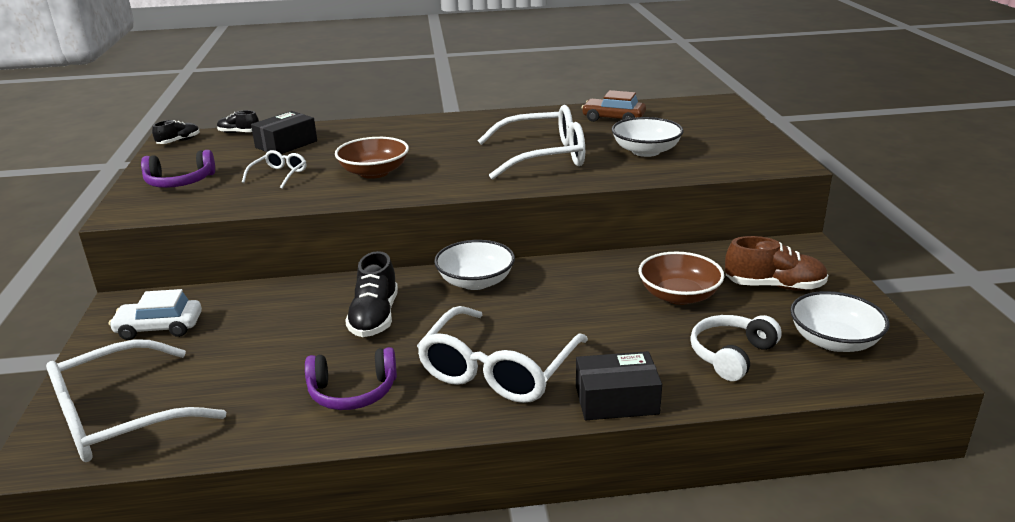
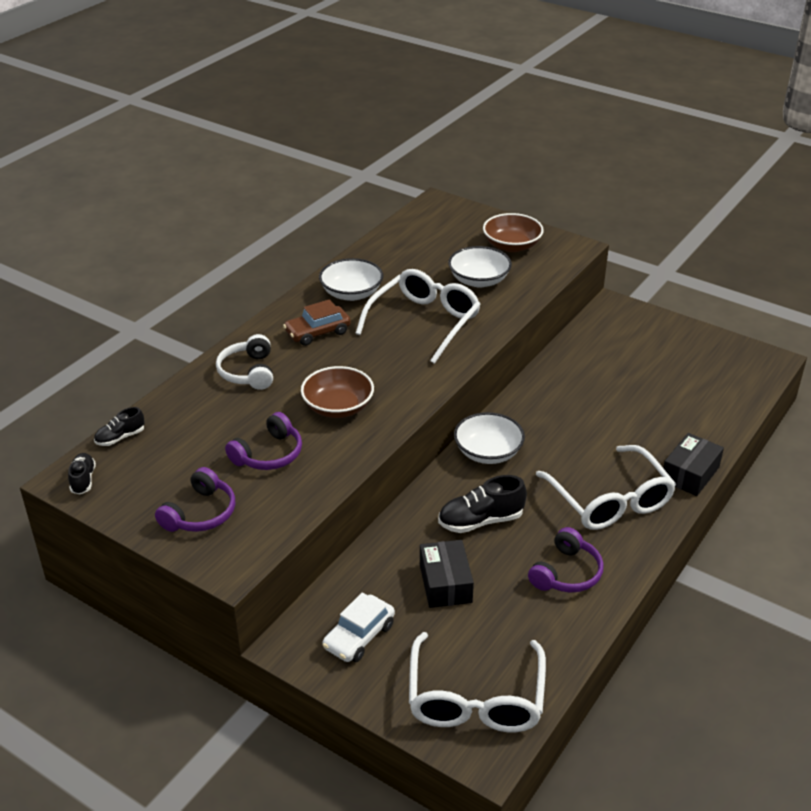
camera: 50 degrees left, 10 degrees up
(279, 175) = (269, 454): white glasses -> purple headphones
(286, 144) = (198, 423): black box -> black box (445, 583)
(375, 317) = (480, 521): black shoe -> black shoe turned 120 degrees clockwise
(613, 118) = (399, 257): brown car -> brown car (317, 332)
(679, 295) = (610, 385): brown bowl -> brown bowl (512, 246)
(731, 355) = (692, 408): white headphones -> white headphones (248, 372)
(774, 286) = (642, 346): brown shoe -> none
(834, 341) = (718, 367): white bowl -> white bowl (351, 293)

